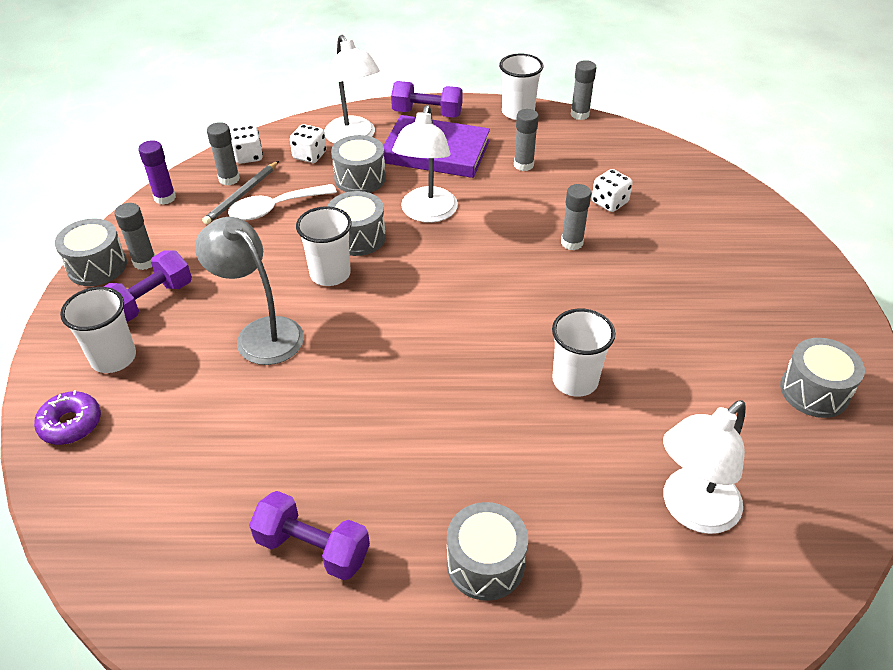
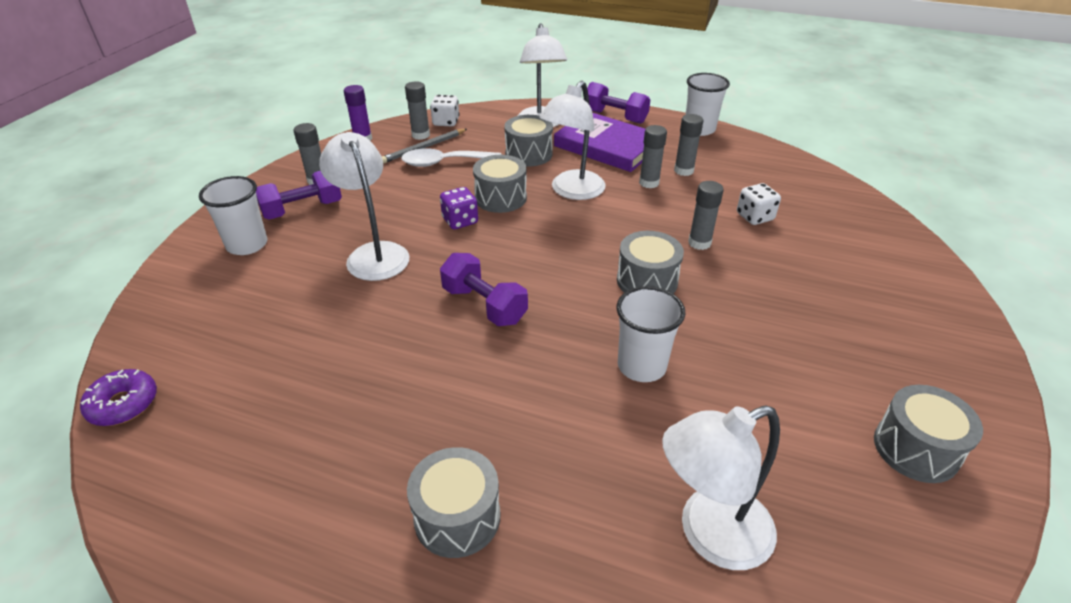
camera: 20 degrees right, 5 degrees down
(71, 424) = (181, 286): purple donut -> purple donut (123, 404)
(97, 266) = (280, 176): grey drum -> grey drum (647, 281)
(261, 333) = (374, 253): grey lamp -> white lamp
(309, 155) = (496, 130): white dice -> none
(313, 548) = (305, 448): purple dumbbell -> purple dumbbell (484, 305)
(330, 274) = (460, 221): white cup -> purple dice
(579, 114) = (759, 141): grey glue stick -> grey glue stick (649, 183)

